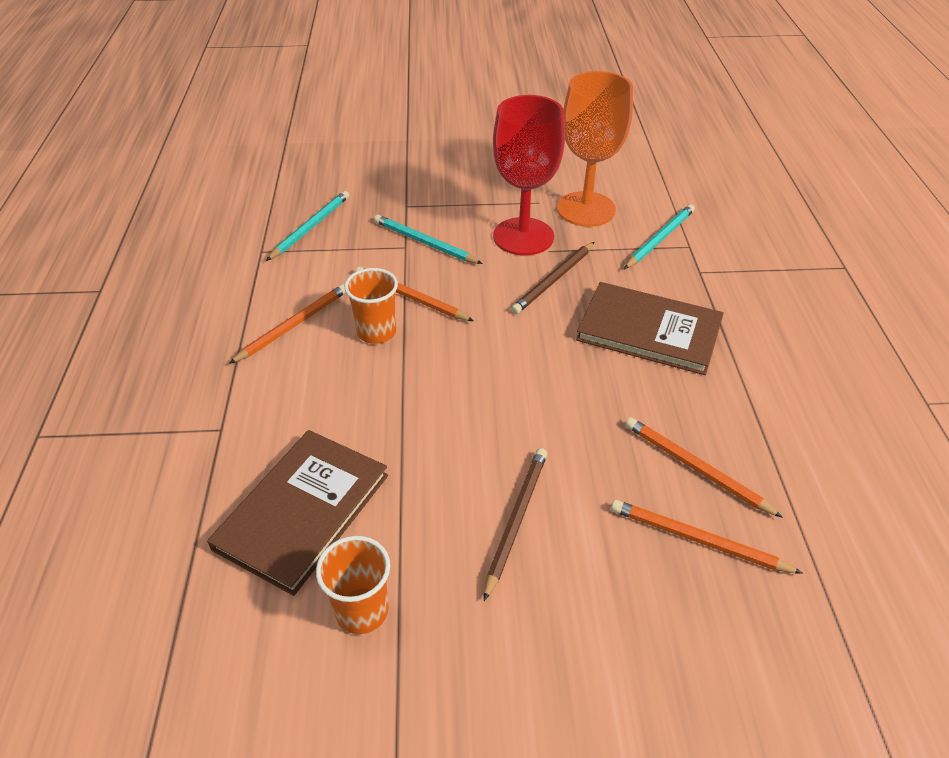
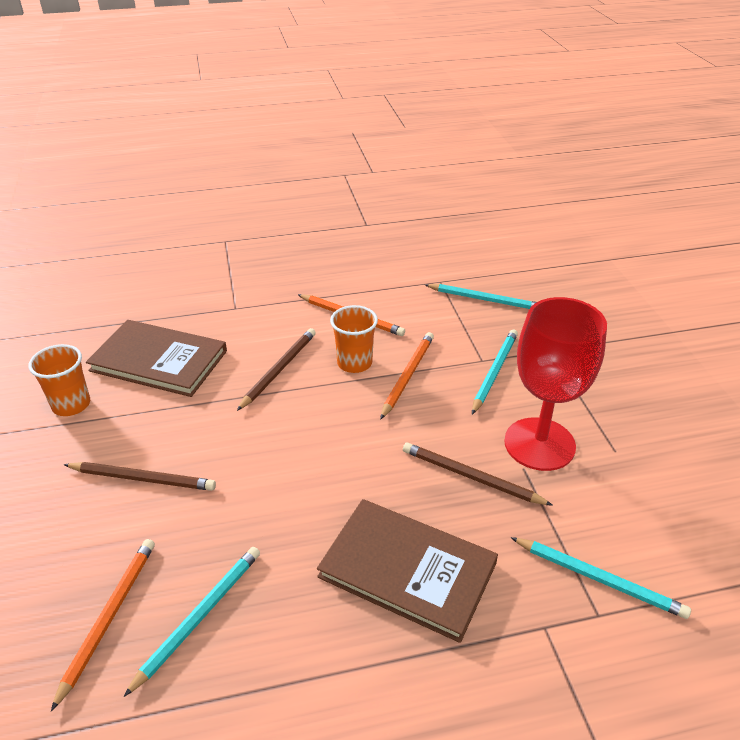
camera: 80 degrees right, 5 degrees down
(365, 393) = (279, 370): none -> brown pencil
(586, 209) = (625, 496): orange goblet -> none
(649, 331) = (407, 570): brown book -> brown book turned 75 degrees counterclockwise
(695, 468) = (199, 617): orange pencil -> turquoise pencil

